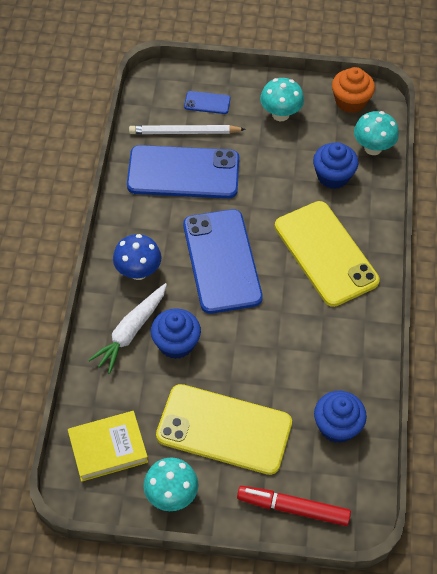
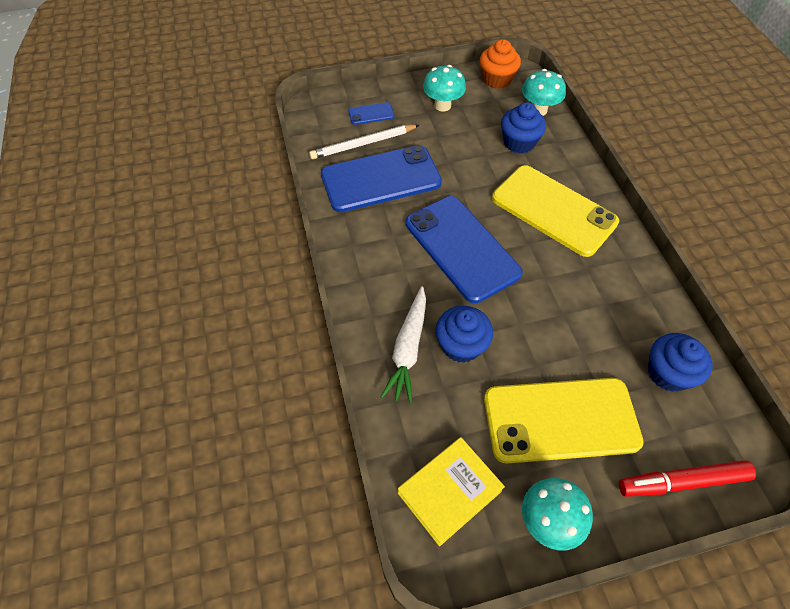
camera: 20 degrees left, 0 degrees up
(138, 271) = (384, 285): blue mushroom -> none

